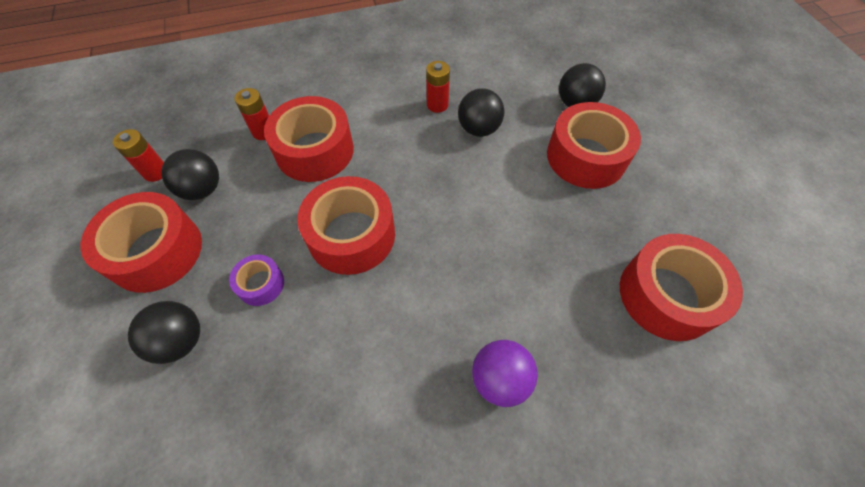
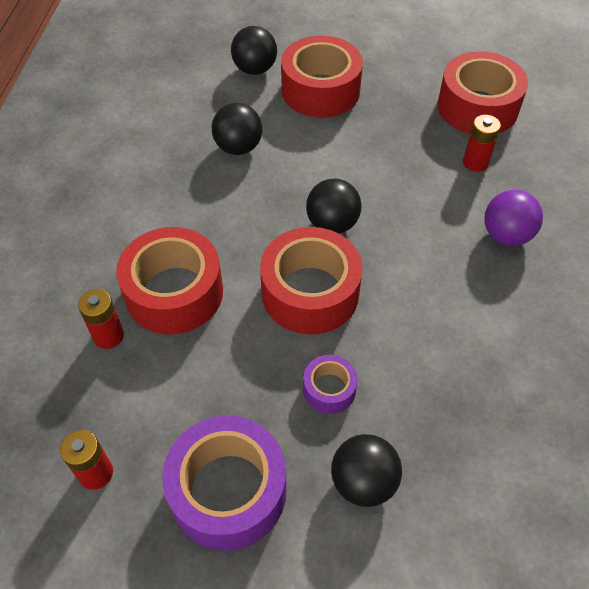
camera: 65 degrees left, 5 degrees down
(156, 251) = (228, 491): red tape -> purple tape
(202, 189) = (161, 422): black ball -> black ball (332, 224)
(437, 105) = (182, 166): red battery -> red battery (475, 162)

